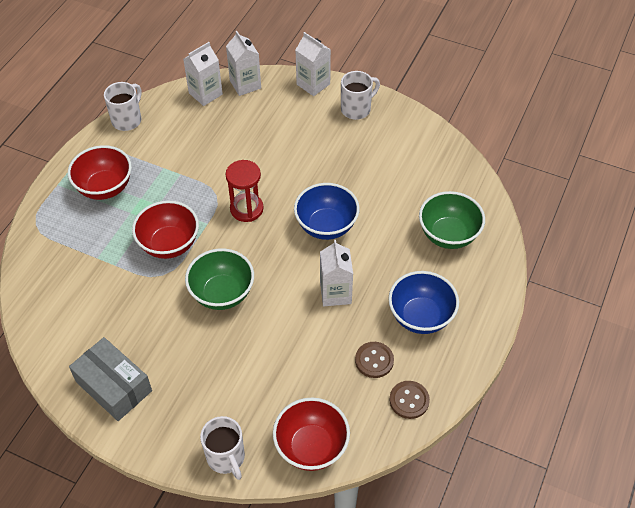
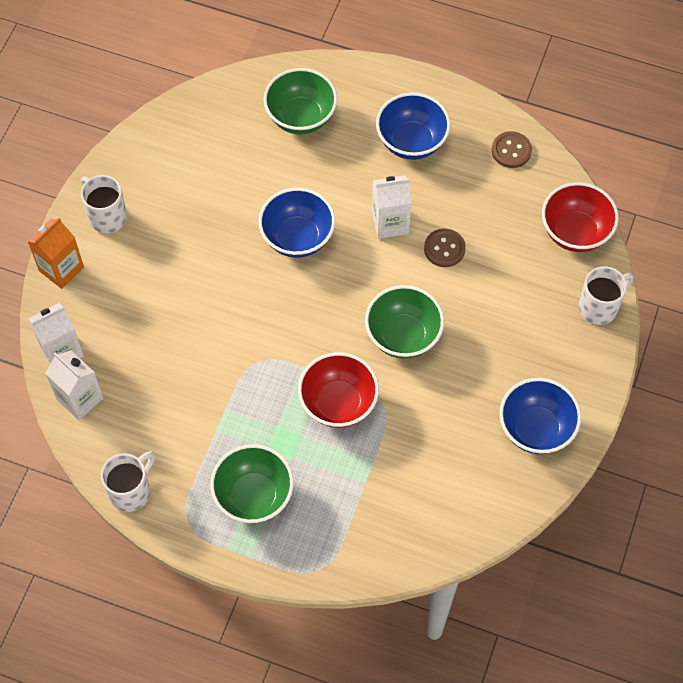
camera: 95 degrees left, 10 degrees up
(105, 188) = (253, 496): red bowl -> green bowl
(113, 386) = (536, 429): grey box -> blue bowl
(127, 120) = (131, 491): white mug -> white mug turned 105 degrees clockwise
(246, 209) = (277, 325): red hourglass -> none
(313, 84) = (61, 269): white carton -> orange carton
(374, 360) = (470, 182): brown button -> brown button (444, 249)

